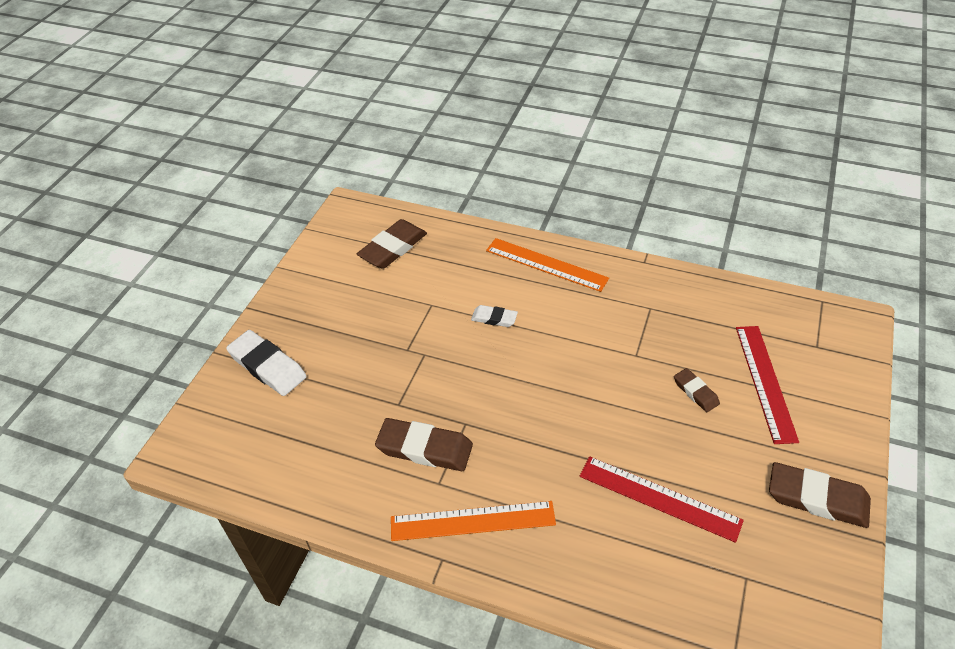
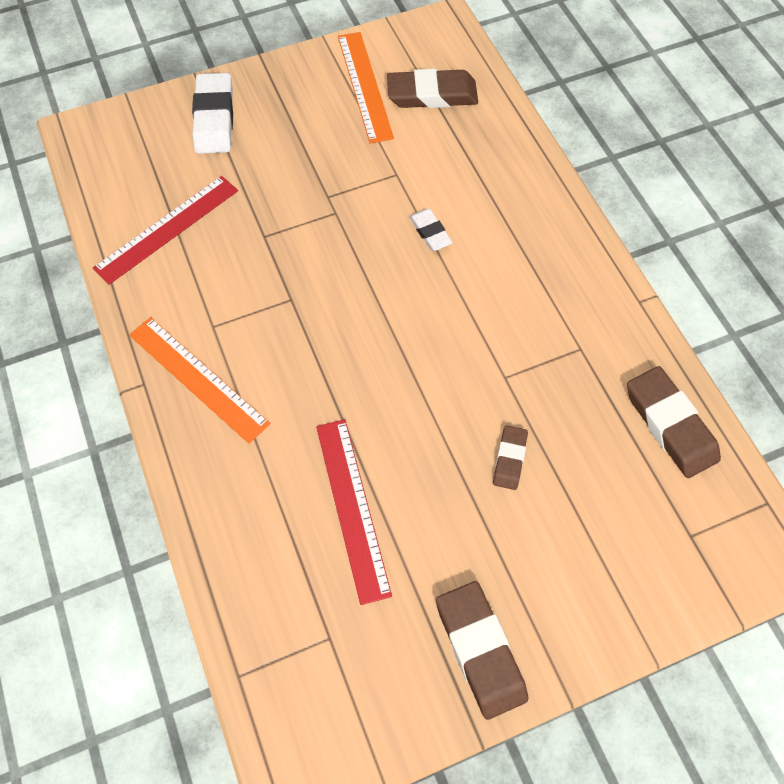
camera: 45 degrees right, 15 degrees up
(424, 448) = (237, 289): brown eraser -> brown eraser (670, 425)
(546, 264) = (542, 223): orange ruler -> orange ruler (364, 86)
(765, 382) = (587, 514): red ruler -> red ruler (167, 228)

